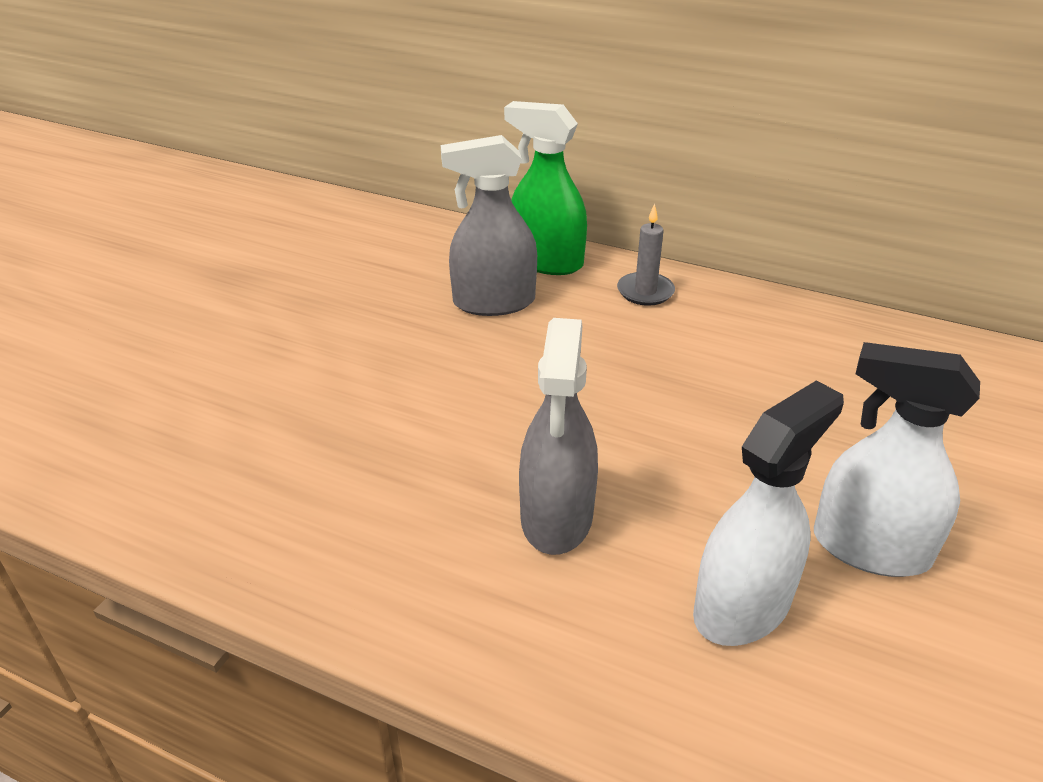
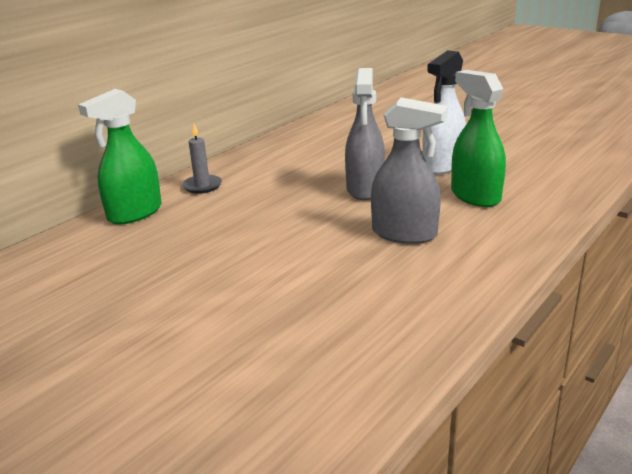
camera: 75 degrees left, 10 degrees down
(493, 302) = (171, 237): grey spray bottle -> grey spray bottle (365, 189)
(742, 607) = (475, 196): white spray bottle -> green spray bottle

